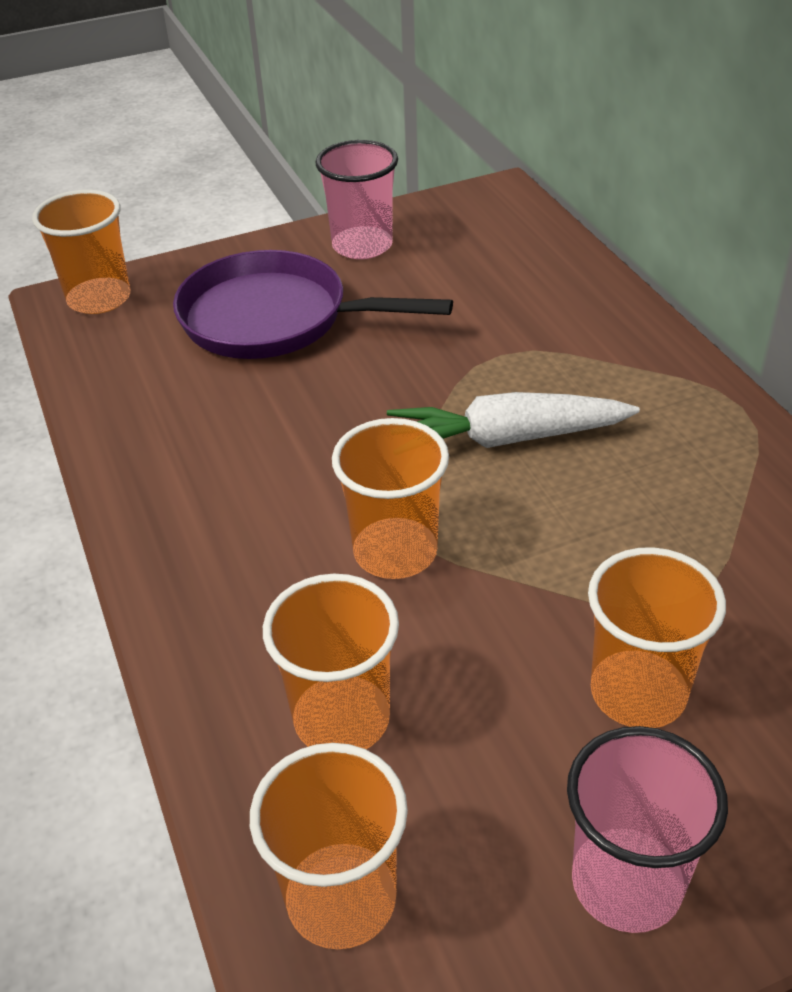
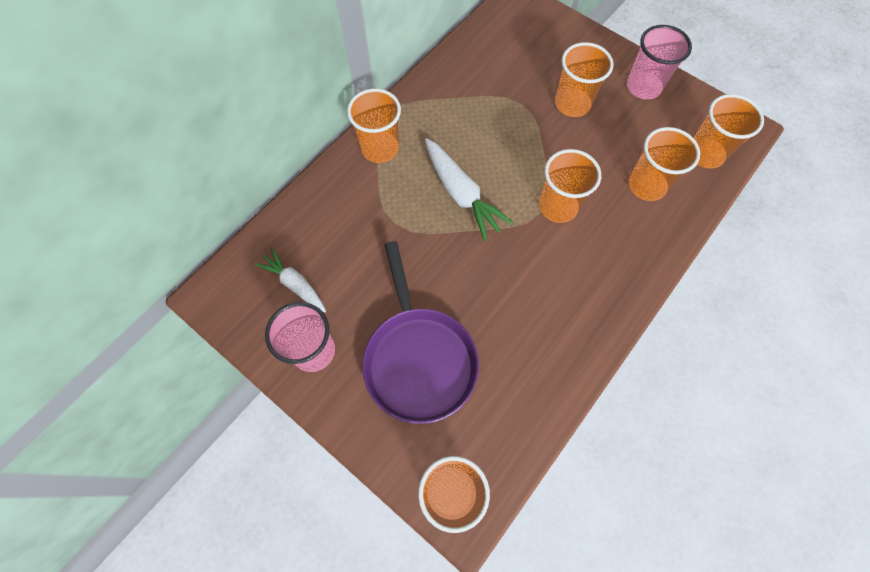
camera: 120 degrees left, 25 degrees up
(467, 250) = (295, 284): none -> white carrot
(661, 377) = (380, 148): none -> orange cup

